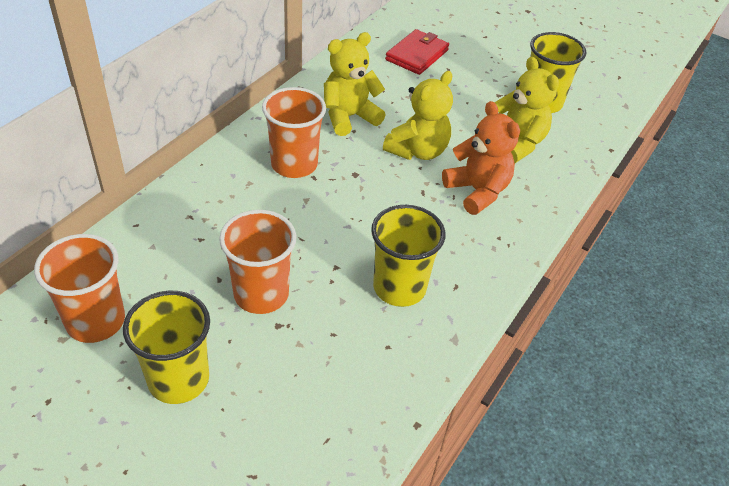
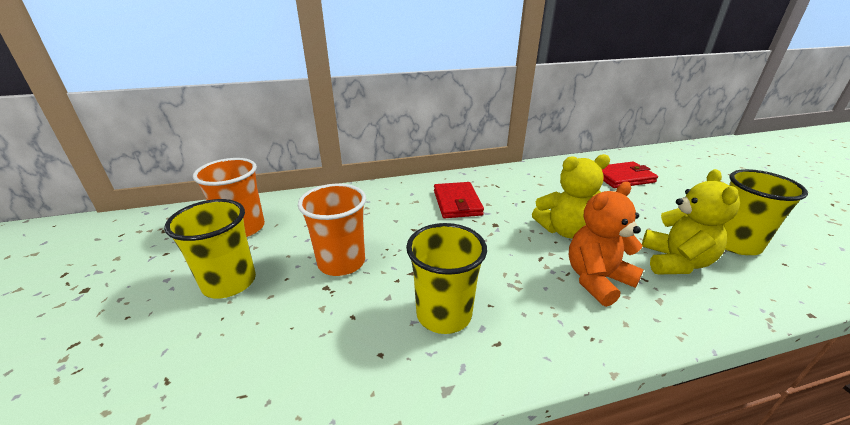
camera: 45 degrees right, 15 degrees down
(294, 164) = (457, 203): orange cup -> red wallet
(349, 117) = (528, 192): yellow teddy bear -> none
(477, 191) = (596, 280): orange teddy bear -> orange teddy bear turned 135 degrees counterclockwise

